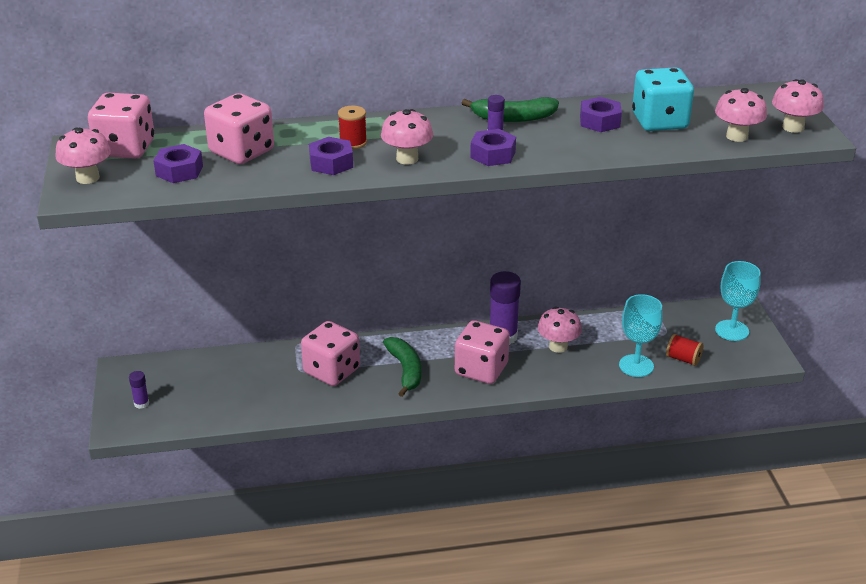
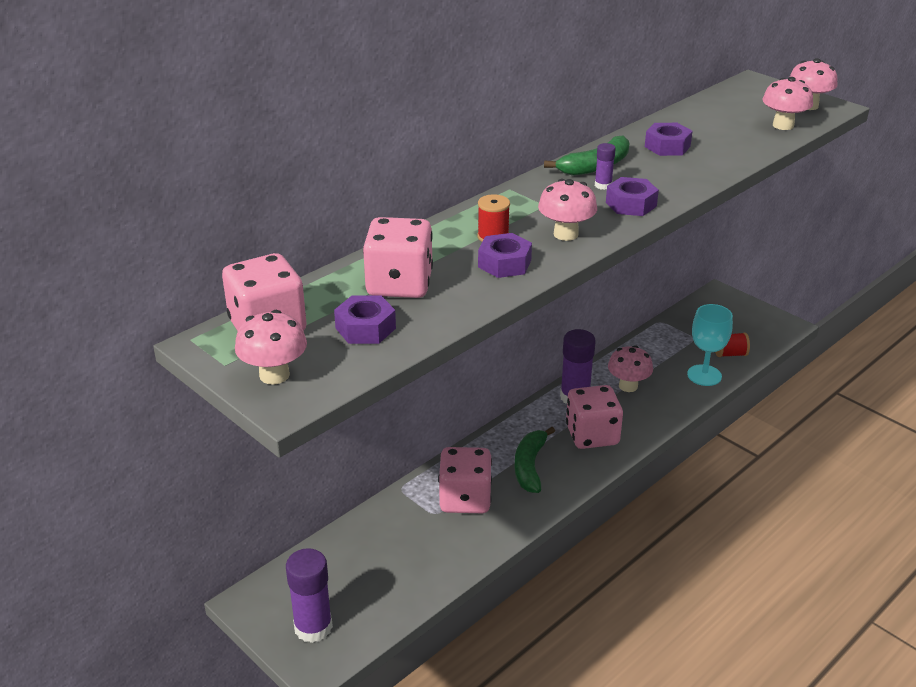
camera: 35 degrees left, 0 degrees up
(141, 403) = (313, 627): purple glue stick -> purple glue stick, size x2.06
(405, 370) = (530, 466): green banana -> green banana turned 120 degrees counterclockwise
(659, 122) = (711, 132): turquoise dice -> none
(732, 330) = (735, 315): turquoise goblet -> none

